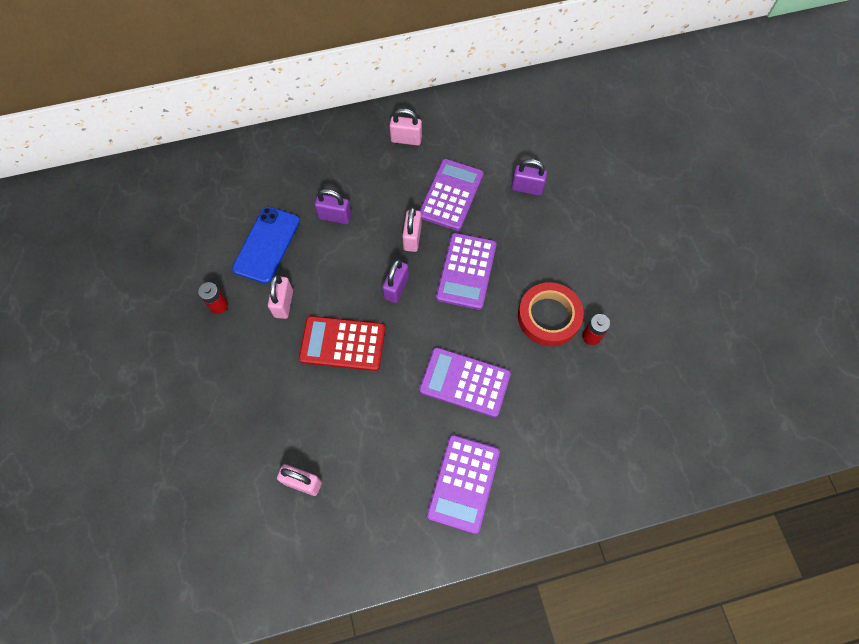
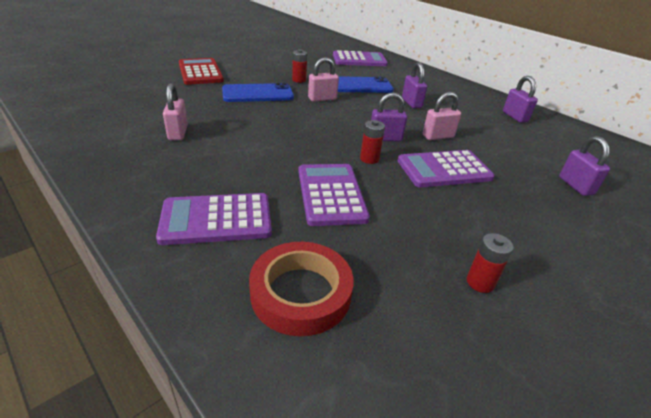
camera: 60 degrees right, 30 degrees down
(238, 369) = (257, 94): none -> blue phone
(342, 344) = (312, 126): red calculator -> red calculator (200, 72)
(406, 139) = (515, 117): pink padlock -> purple padlock
(425, 322) = (369, 159): none -> red battery
(451, 195) = (502, 146): purple calculator -> purple calculator (359, 60)
(549, 317) = (462, 237): red tape -> red tape (301, 293)

